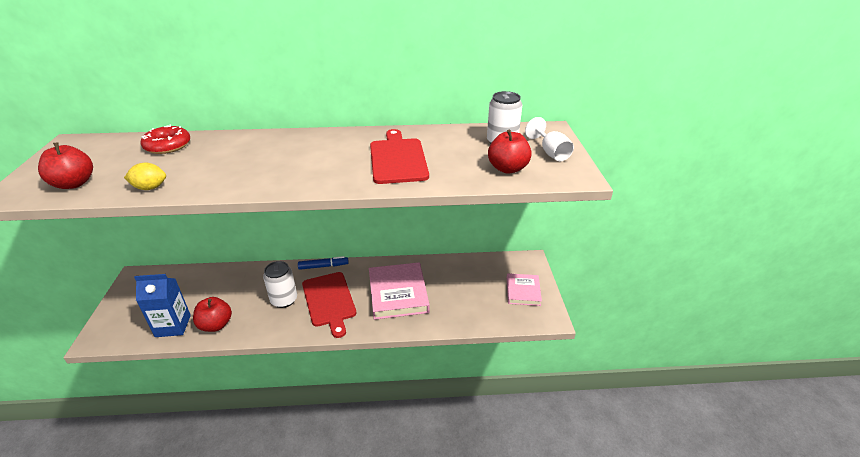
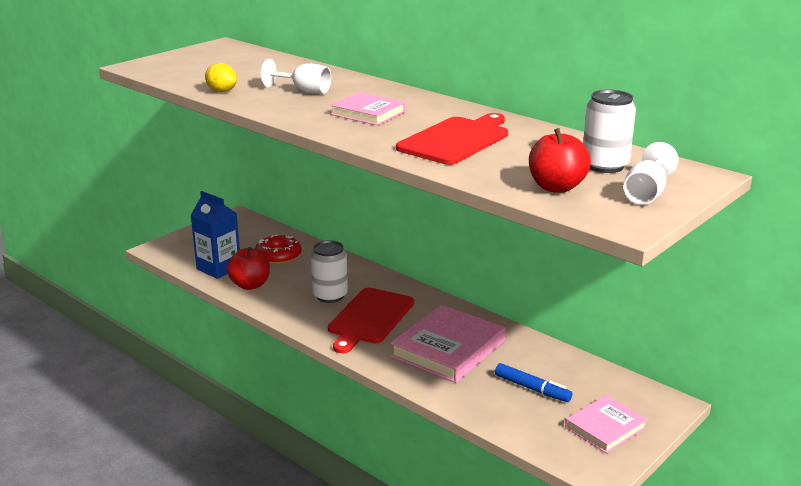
camera: 45 degrees right, 10 degrees down
(74, 184) = (181, 72): red apple -> none
(167, 146) = (283, 67): red donut -> red donut (278, 256)
(223, 161) = (304, 91): none -> white goblet
(305, 161) = (368, 113): none -> pink book
(323, 266) = (406, 286): blue marker -> blue marker (532, 388)

